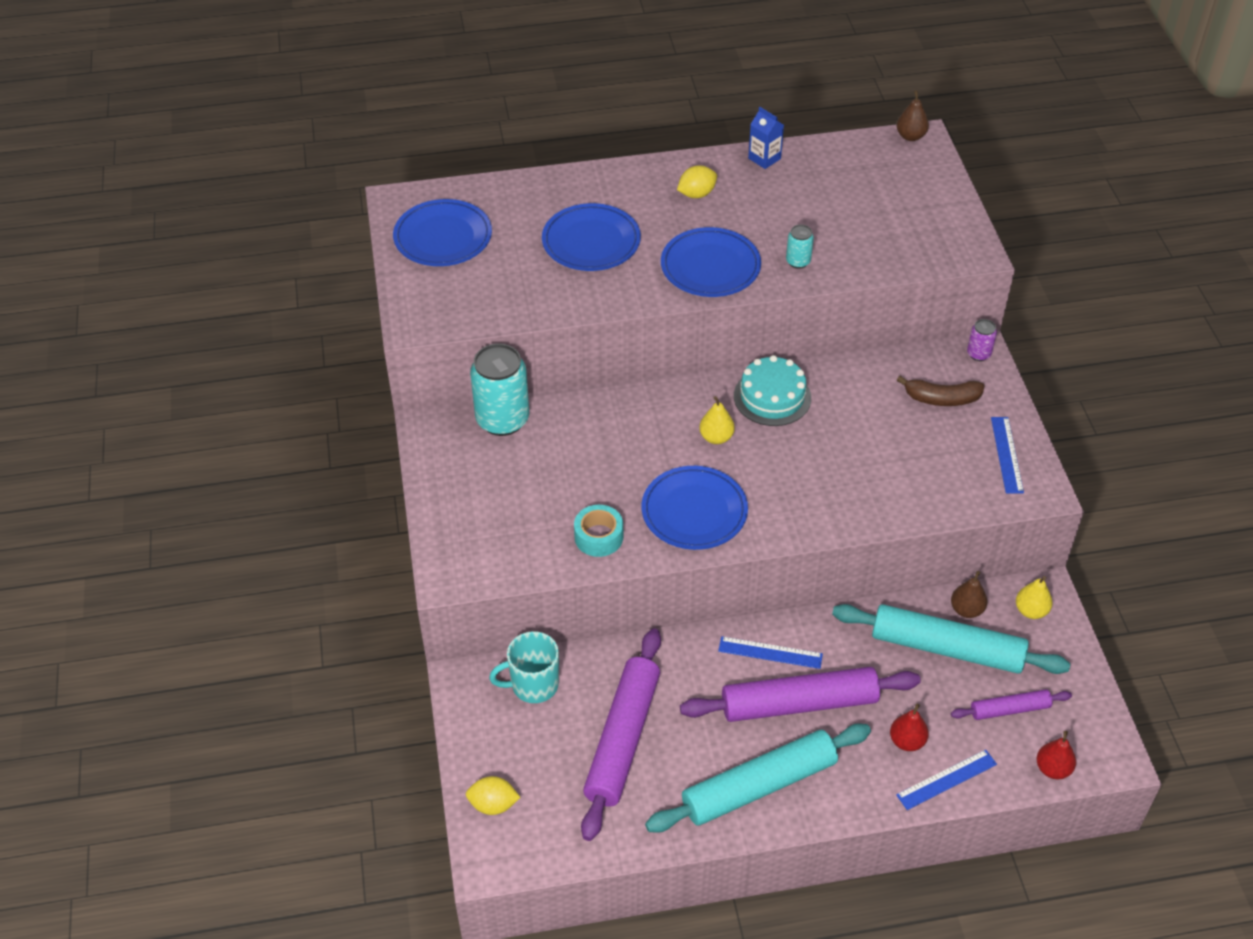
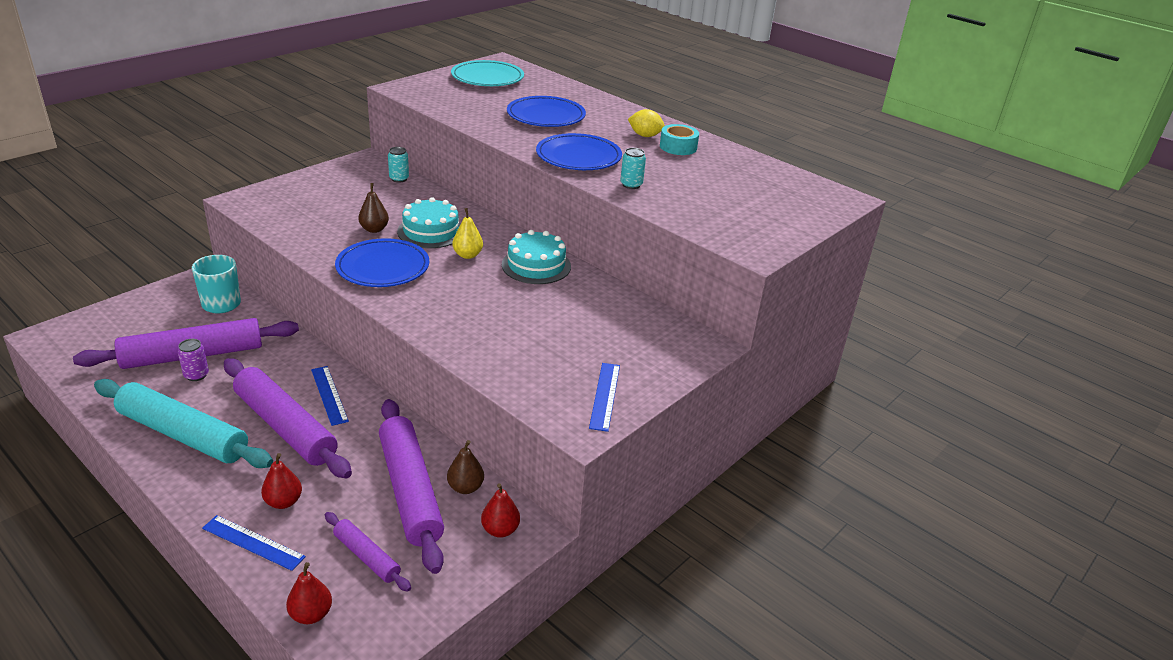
camera: 50 degrees right, 15 degrees down
(443, 237) = (487, 78): blue plate -> turquoise plate
(493, 804) = (99, 322): yellow lemon -> none
(502, 420) = (399, 179): turquoise can -> turquoise can, size x0.47
(598, 537) = (322, 239): turquoise tape -> turquoise tape (678, 147)
(646, 444) = (431, 231): none -> turquoise cake
(764, 158) = (720, 148): blue carton -> none
(910, 136) = (842, 193): brown pear -> brown pear (374, 229)
(942, 399) = (630, 342): brown banana -> none
(947, 648) = (410, 490): turquoise rolling pin -> purple rolling pin
(978, 354) = (706, 345): purple can -> purple can (196, 375)
(1006, 454) = (605, 396): blue ruler -> blue ruler turned 45 degrees counterclockwise
(1031, 611) = (500, 530): yellow pear -> red pear

